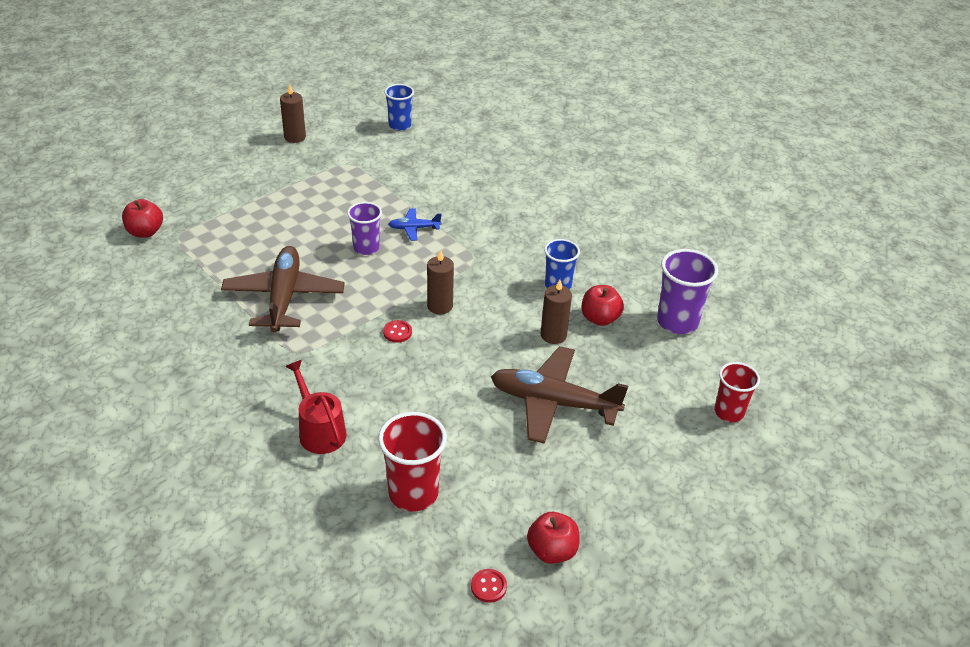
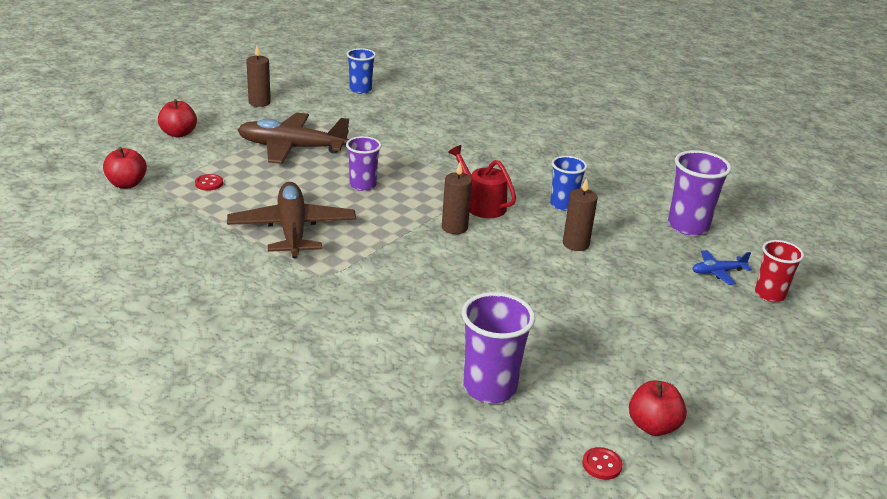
camera: 10 degrees left, 10 degrees down
(319, 431) = (370, 341): red watering can -> red watering can (482, 205)
(397, 332) = (420, 251): red button -> red button (209, 183)
(413, 493) = (489, 388): red cup -> purple cup
(414, 228) = (404, 167): blue plane -> blue plane (717, 272)
(553, 402) = (599, 299): brown plane -> brown plane (291, 148)
(600, 318) = (614, 228): red apple -> red apple (178, 133)

